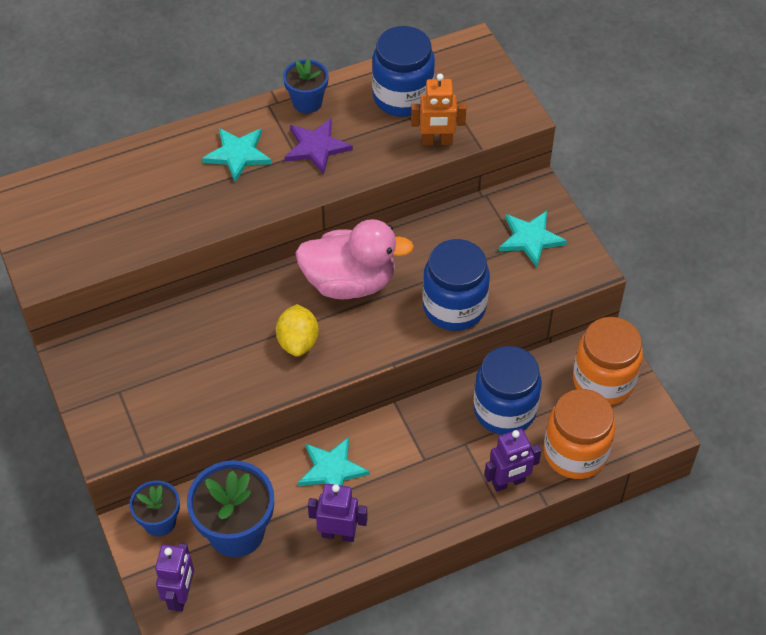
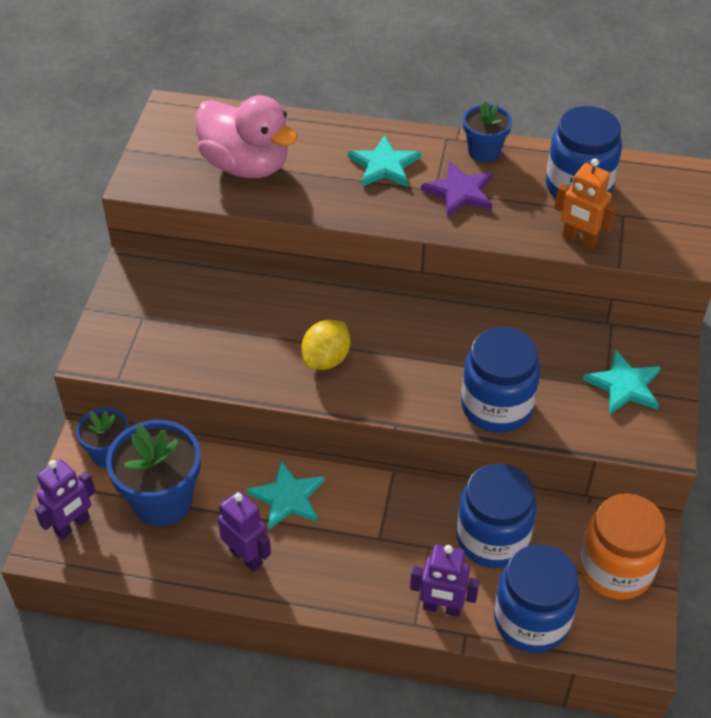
camera: 35 degrees right, 5 degrees down
(350, 282) = (416, 333): pink duck -> pink duck (246, 165)
(575, 453) = (531, 620): orange jar -> blue jar

